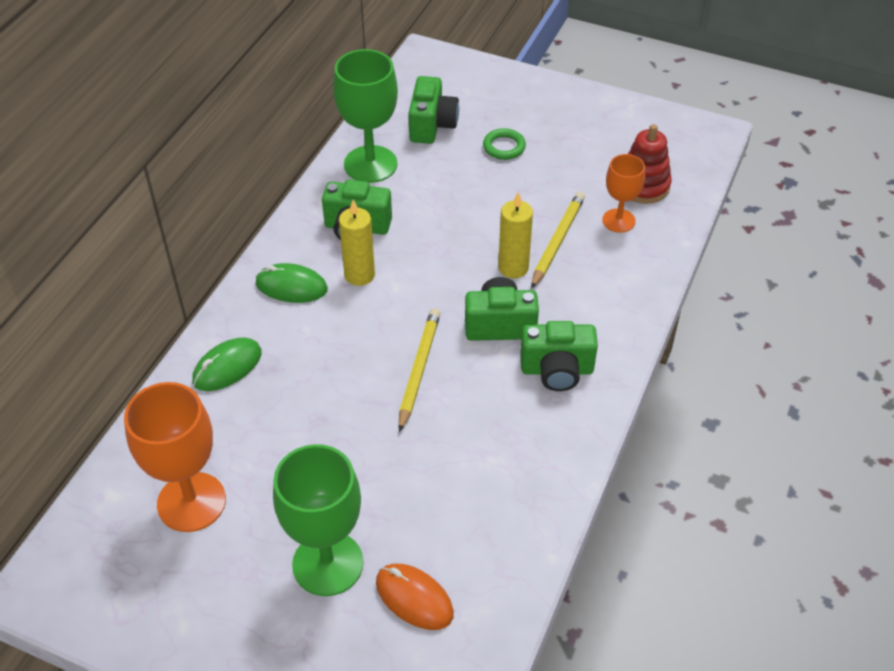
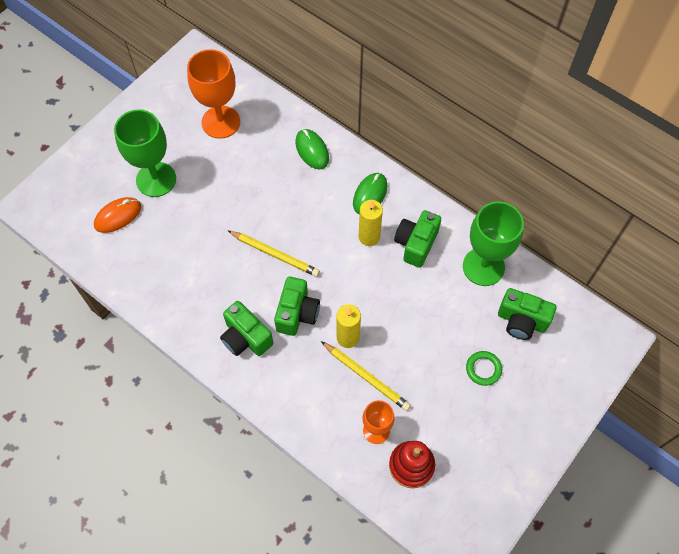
camera: 105 degrees right, 15 degrees up
(557, 370) = (246, 338): green camera -> green camera turned 60 degrees counterclockwise

